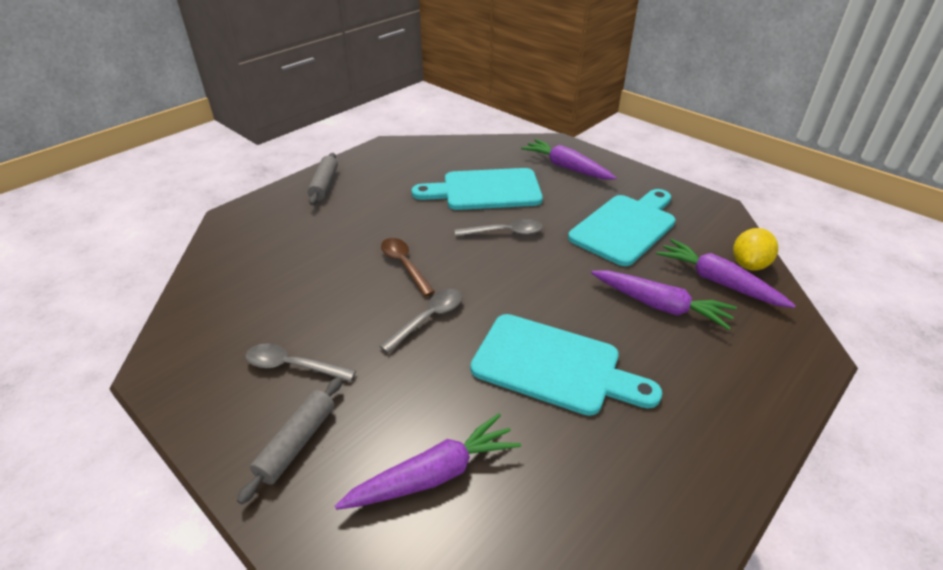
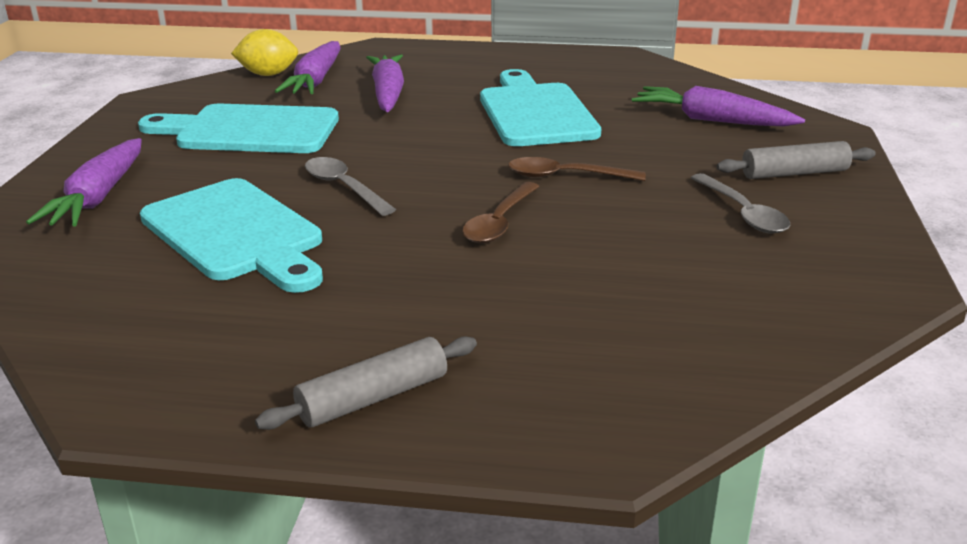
camera: 125 degrees left, 10 degrees down
(428, 318) = (565, 176): grey spoon -> brown spoon

